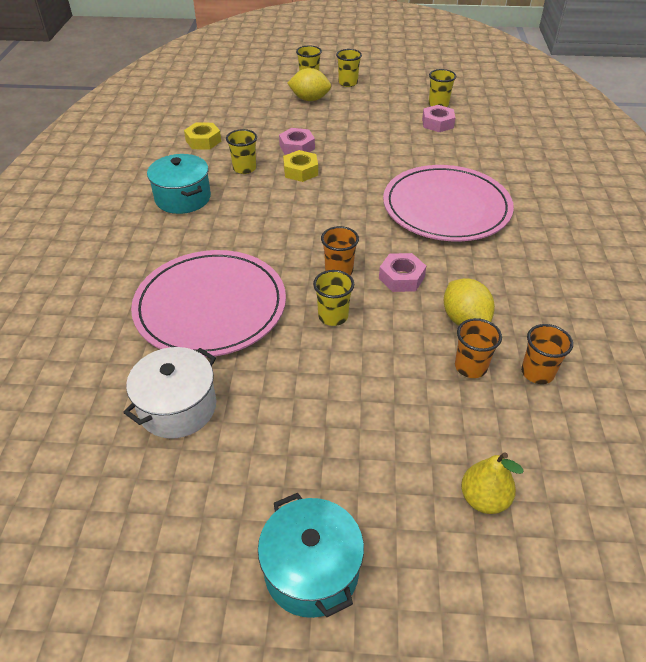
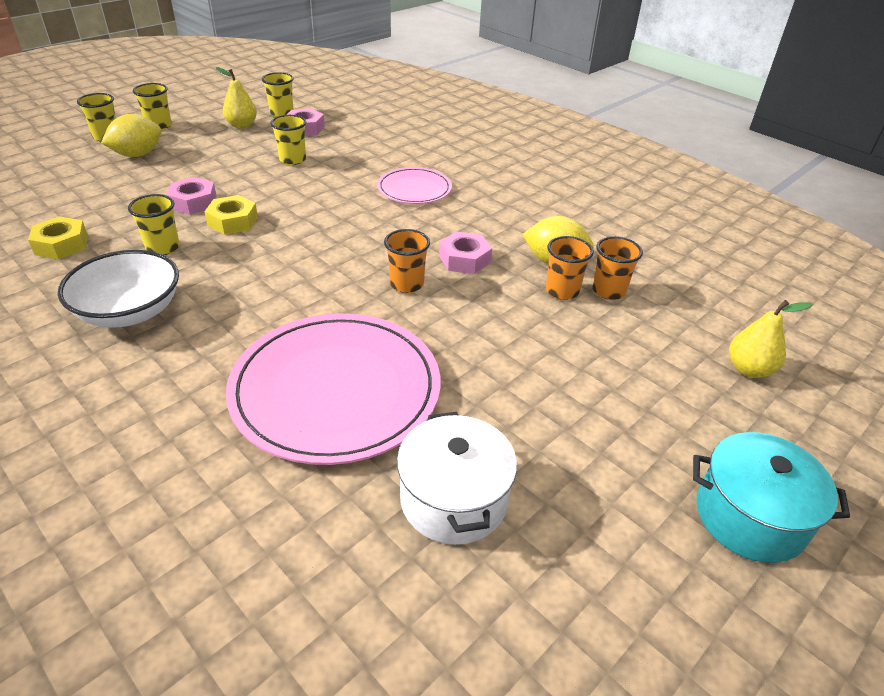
camera: 50 degrees left, 5 degrees down
(183, 198) = (130, 312): turquoise pot -> white bowl
(333, 316) = (460, 322): yellow cup -> yellow cup (292, 160)
(398, 103) = (242, 125): none -> yellow pear
(446, 207) = (414, 189): pink plate -> pink plate, size x0.53
(537, 373) = (648, 267): orange cup -> orange cup (562, 291)

